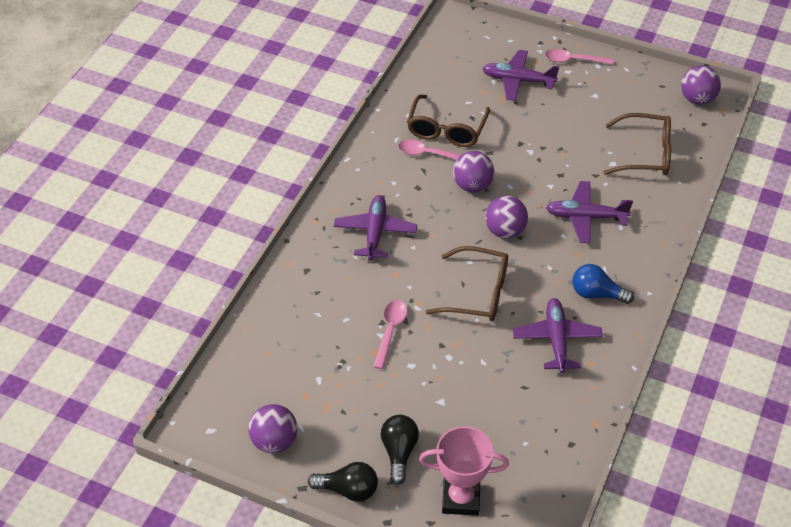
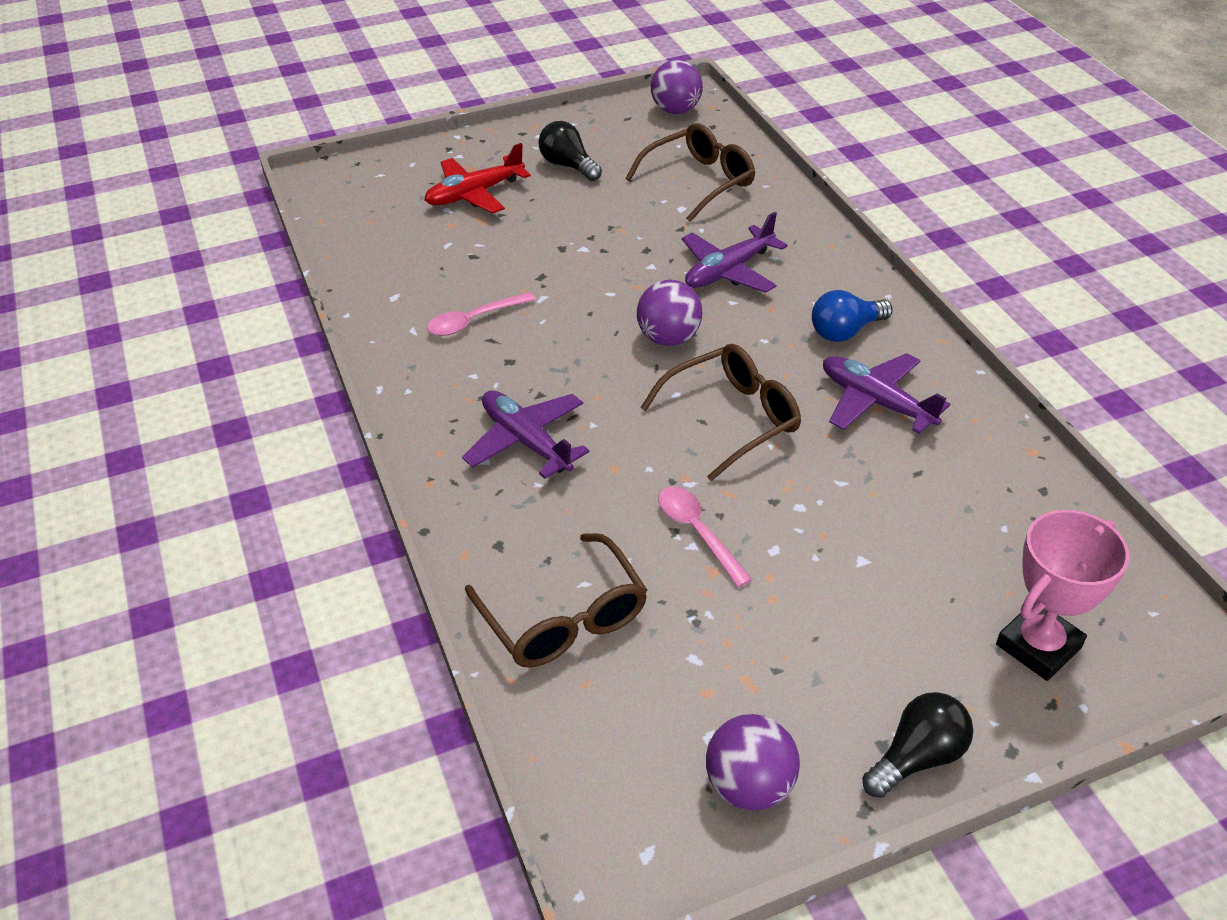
camera: 45 degrees left, 5 degrees down
(399, 452) = (904, 657): black light bulb -> black light bulb (568, 166)
(446, 130) = (461, 285): brown glasses -> brown glasses (564, 618)
(472, 185) = (569, 319): purple ball -> none
(518, 81) = (474, 194): purple plane -> red plane
(573, 60) = (507, 144): pink spoon -> none

